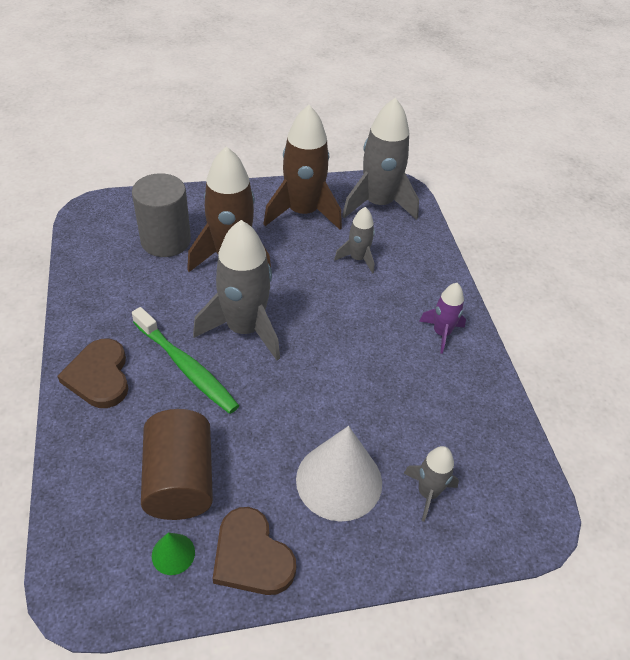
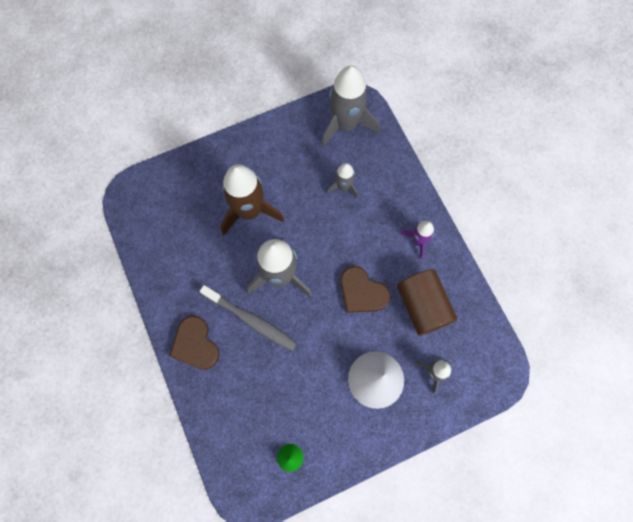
camera: 10 degrees left, 25 degrees up
(166, 241) = (196, 209): grey cylinder -> none
(180, 480) = (277, 407): brown cylinder -> brown cylinder (422, 306)
(186, 367) = (251, 320): green toothbrush -> grey toothbrush
(251, 556) = (337, 445): brown heart -> brown heart (362, 292)
(303, 212) = (290, 150): brown rocket -> none

